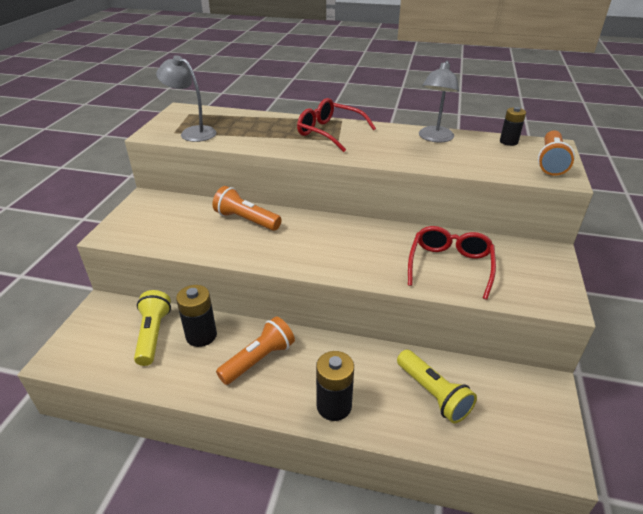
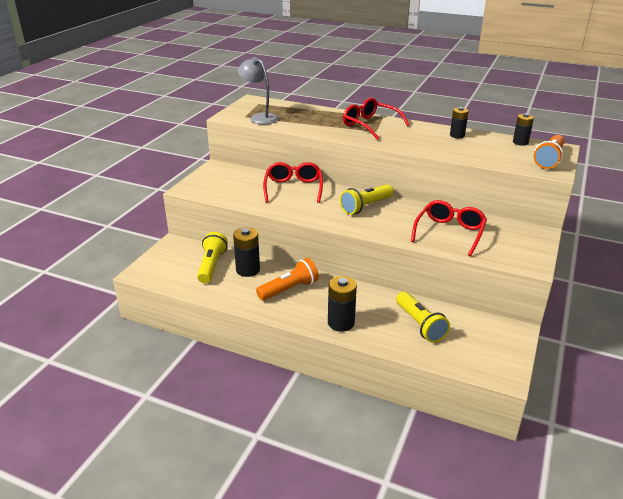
camera: 10 degrees right, 5 degrees down
(246, 220) = (293, 188): orange flashlight -> red glasses
(340, 238) = (365, 206): none -> yellow flashlight
(434, 138) = (457, 135): grey lamp -> black battery

